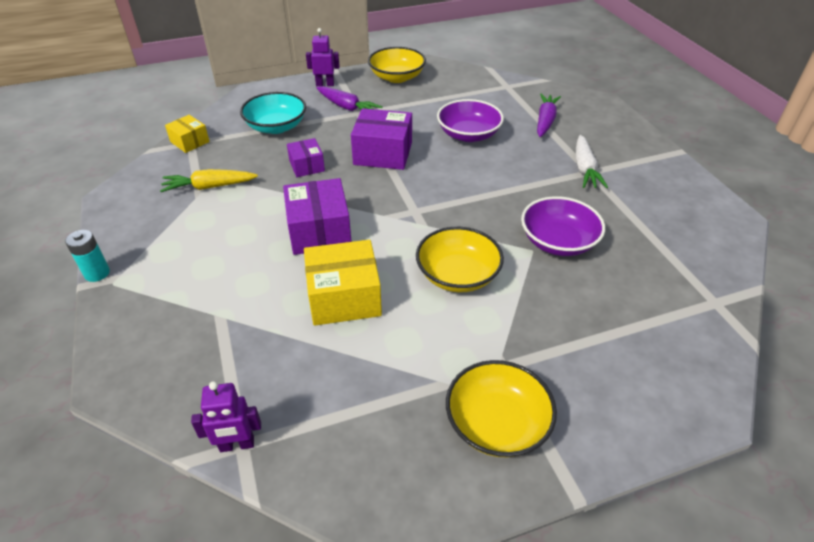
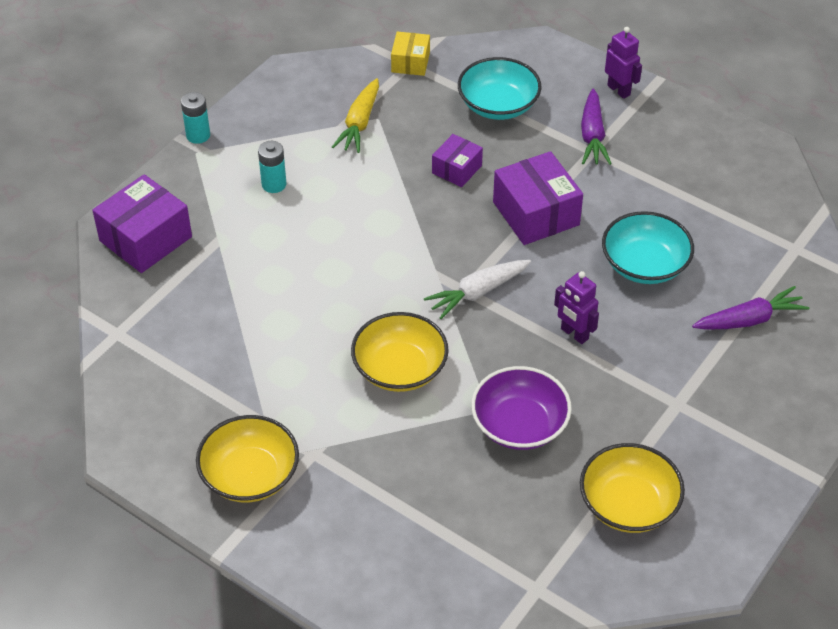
camera: 55 degrees right, 5 degrees up
(206, 255) = (274, 184): none -> turquoise battery
(209, 187) = (359, 123): yellow carrot -> yellow carrot turned 120 degrees counterclockwise
(237, 445) = (115, 330): purple robot -> purple robot (574, 334)
(319, 231) = (371, 238): purple box -> purple box (146, 239)
(344, 297) = (304, 304): yellow box -> none
(397, 77) = (703, 139): yellow bowl -> yellow bowl (628, 504)
(468, 135) = (644, 264): purple bowl -> turquoise bowl
(584, 169) = (678, 397): white carrot -> white carrot (477, 293)

